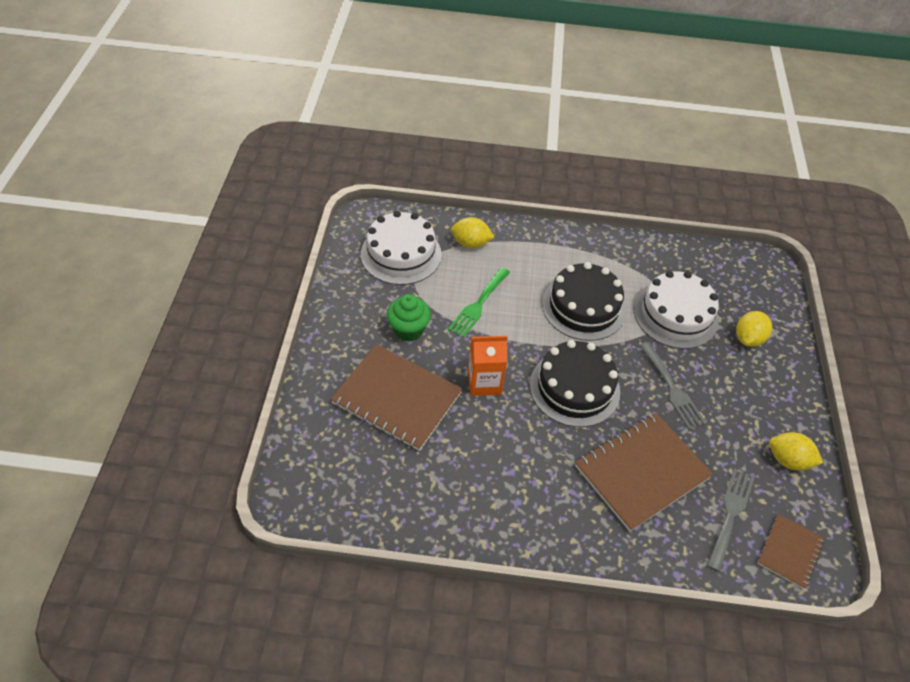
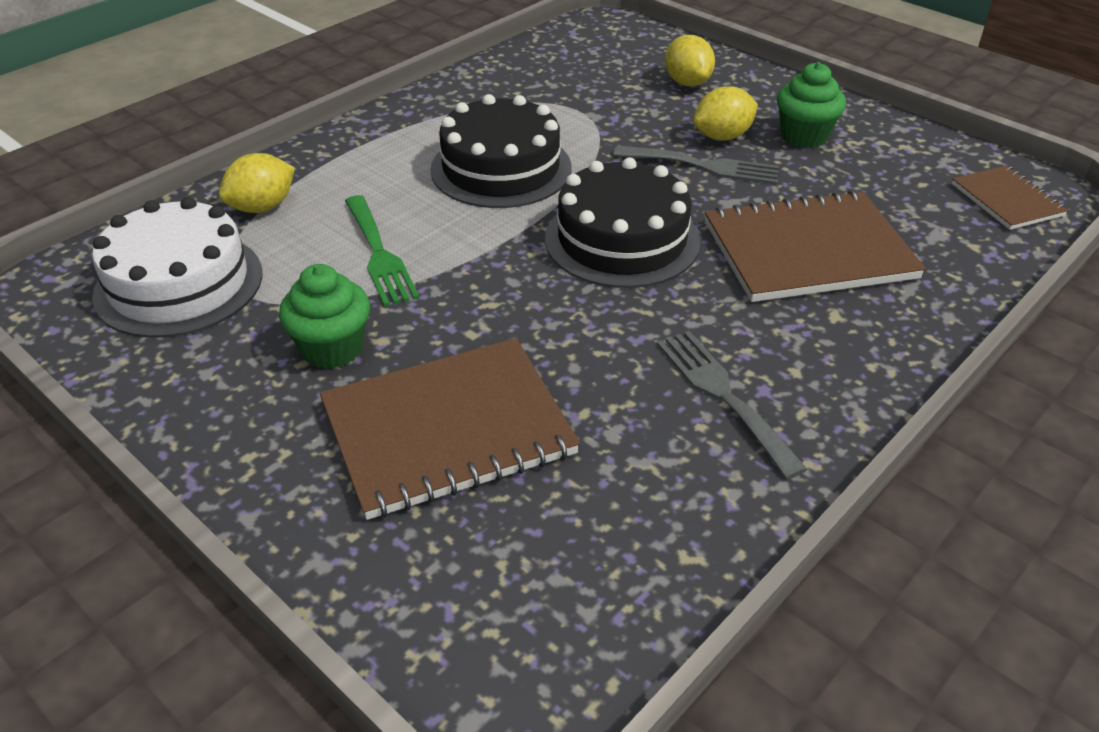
camera: 50 degrees left, 10 degrees down
(484, 382) = (522, 317): orange carton -> none
(642, 472) = (808, 251): brown notebook -> brown notebook turned 75 degrees clockwise
(675, 315) = (597, 110): white cake -> none
(730, 514) = (925, 215): grey fork -> grey fork (723, 395)
(751, 421) = (804, 136): none -> green cupcake
(788, 460) = (880, 140): yellow lemon -> yellow lemon (722, 137)

